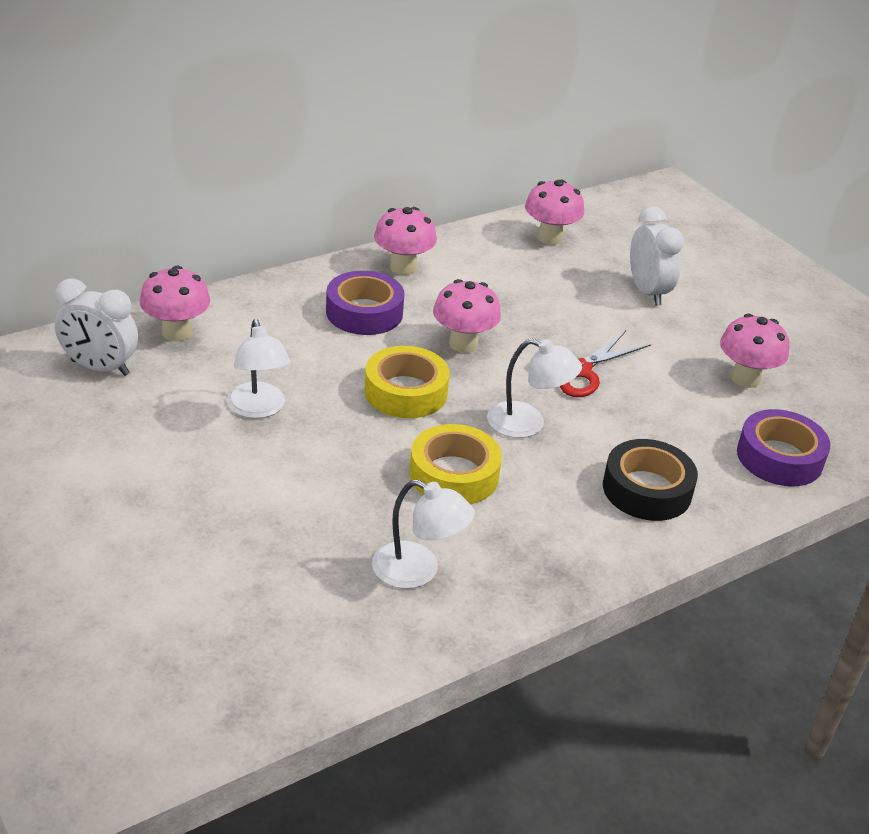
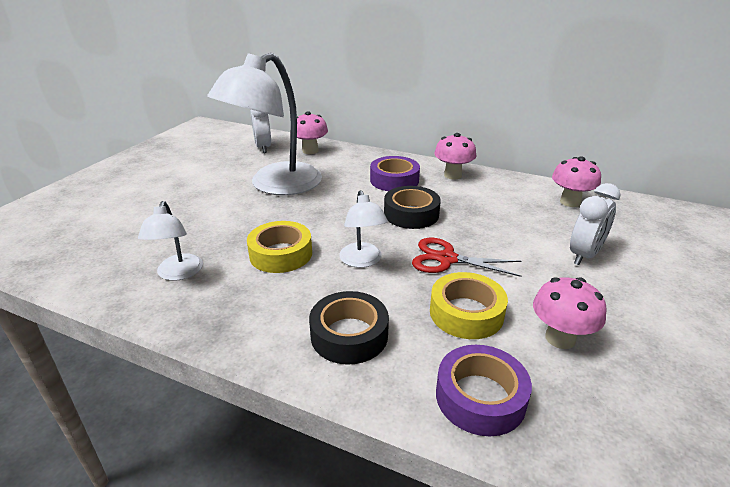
camera: 60 degrees right, 5 degrees down
(258, 409) = (275, 185): white lamp -> white lamp, size x2.11
(405, 392) = (340, 214): yellow tape -> yellow tape (466, 313)
(463, 344) = (411, 214): pink mushroom -> black tape

